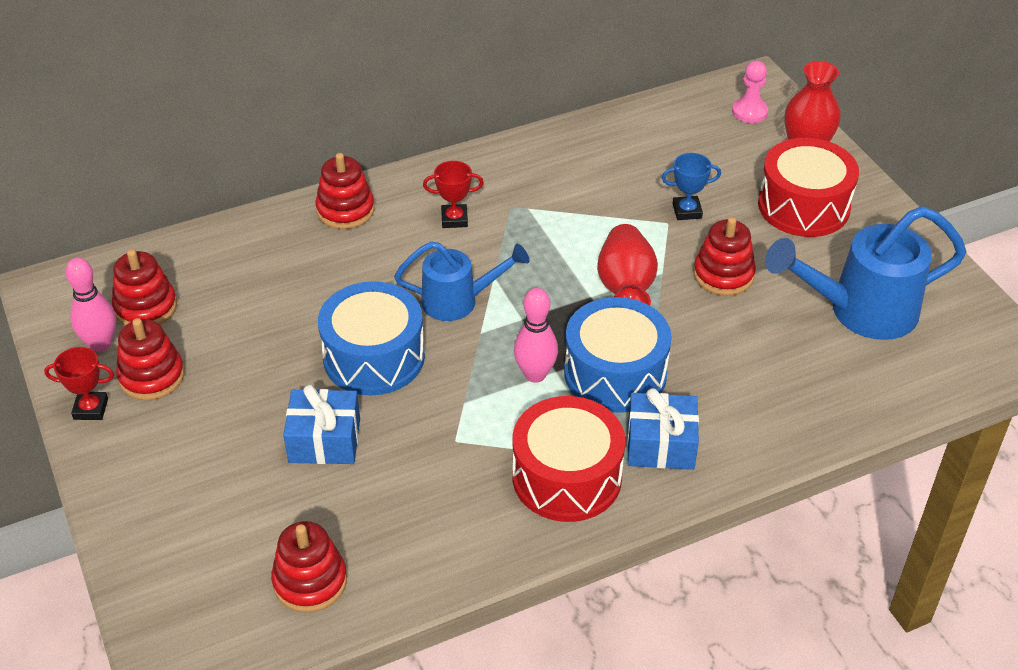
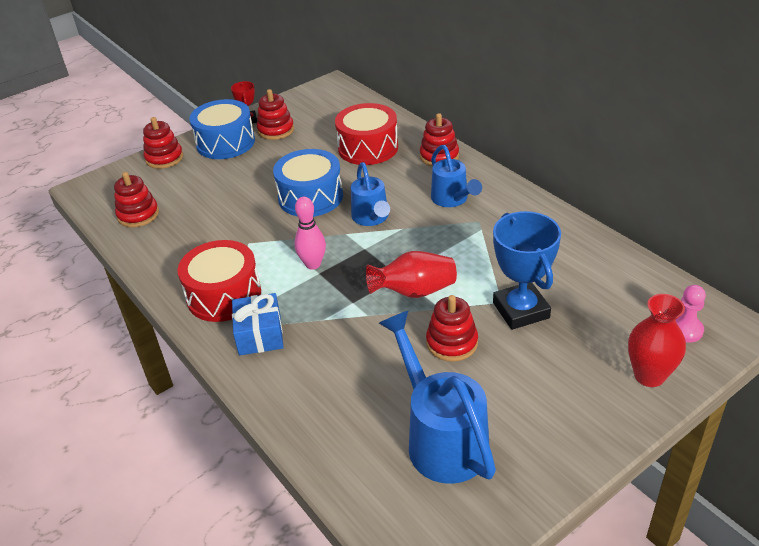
camera: 80 degrees right, 5 degrees down
(101, 344) = (295, 110): pink bowling pin -> none
(145, 307) = (327, 114): red stacking toy -> red stacking toy (164, 158)
(324, 440) = (239, 195): blue gift -> none
(454, 219) = (452, 199): red trophy -> blue watering can
(615, 373) = (324, 301): blue drum -> blue drum (225, 143)
(687, 211) = (521, 310): blue trophy -> blue trophy, size x1.96
(803, 206) = (567, 383): red drum -> red drum (368, 148)

